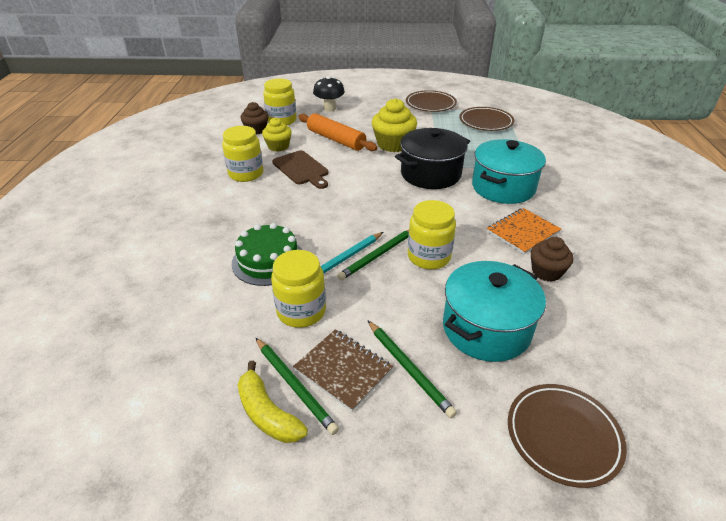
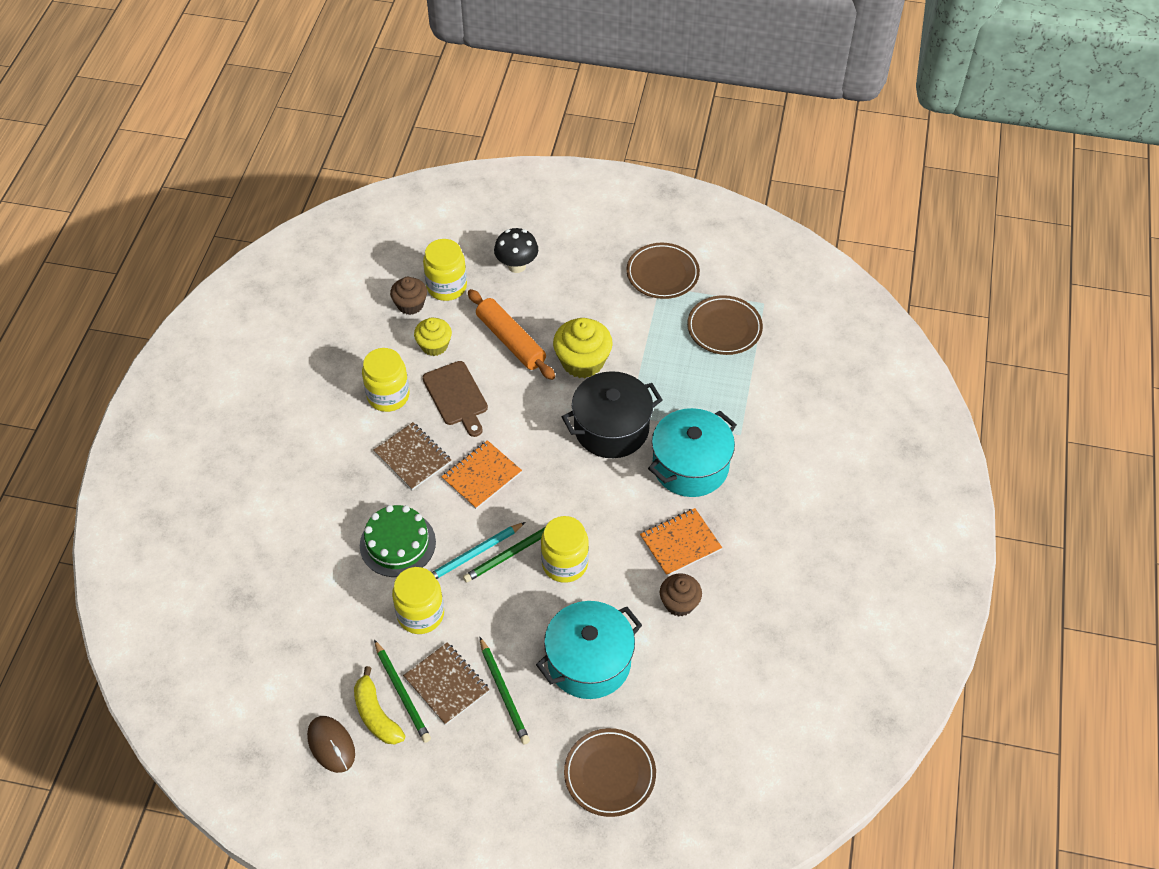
camera: 10 degrees right, 15 degrees up
(214, 457) = (331, 745): none -> brown mouse
(272, 205) = (412, 457): none -> brown notebook
(335, 210) = (482, 476): none -> orange notebook

